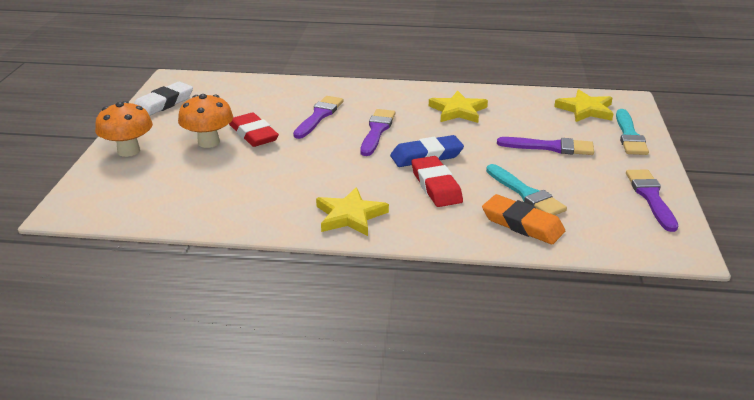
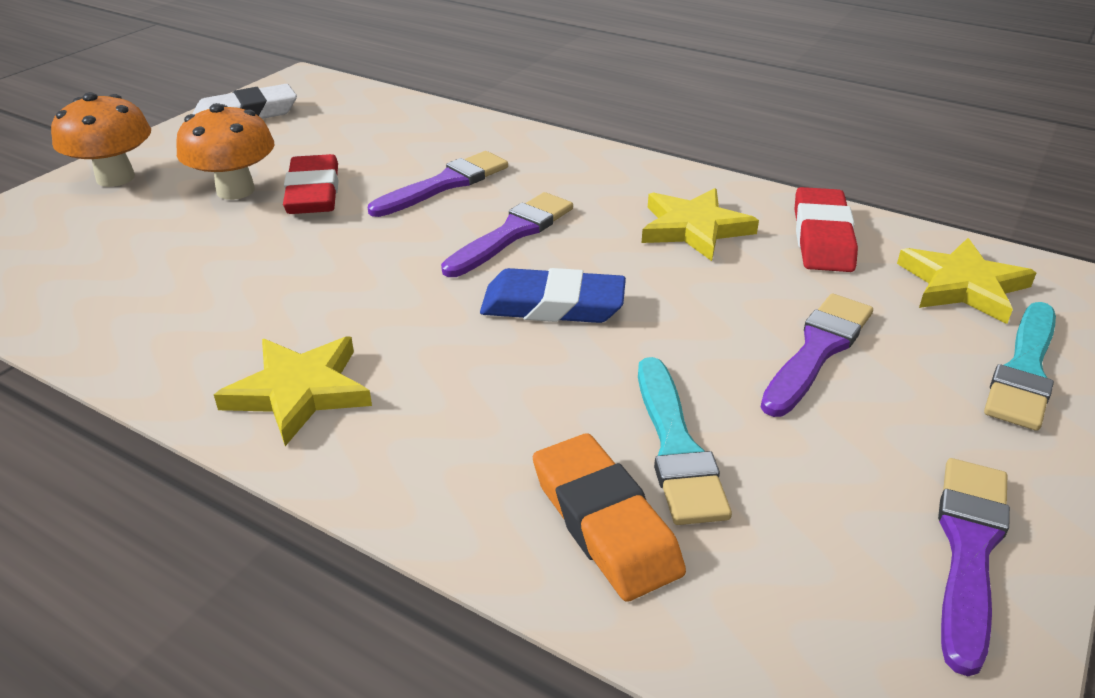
camera: 25 degrees right, 5 degrees up
(436, 186) = (512, 374): red eraser -> red eraser (822, 237)
(550, 147) = (817, 351): purple brush -> purple brush turned 90 degrees counterclockwise

